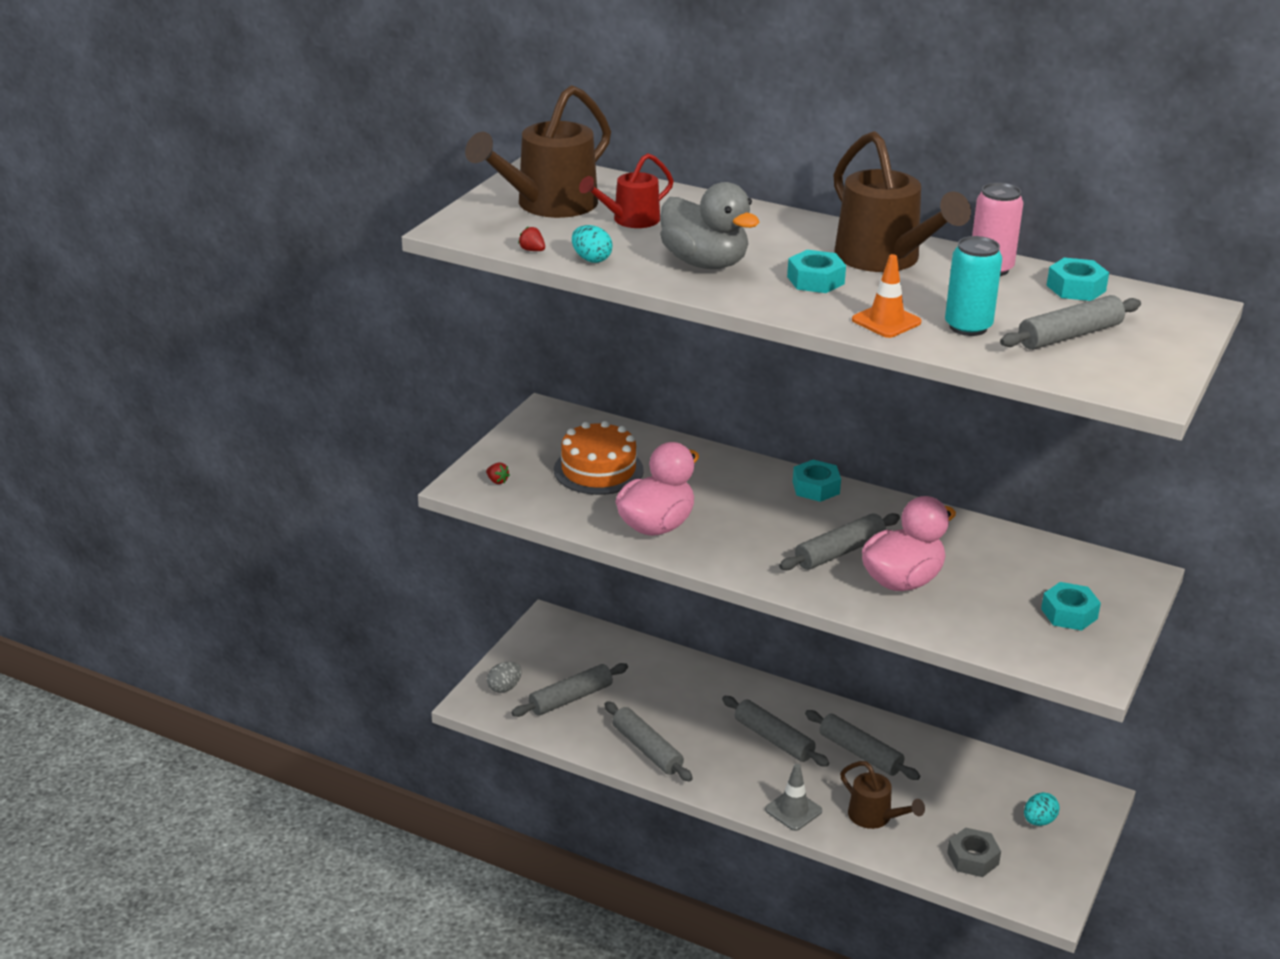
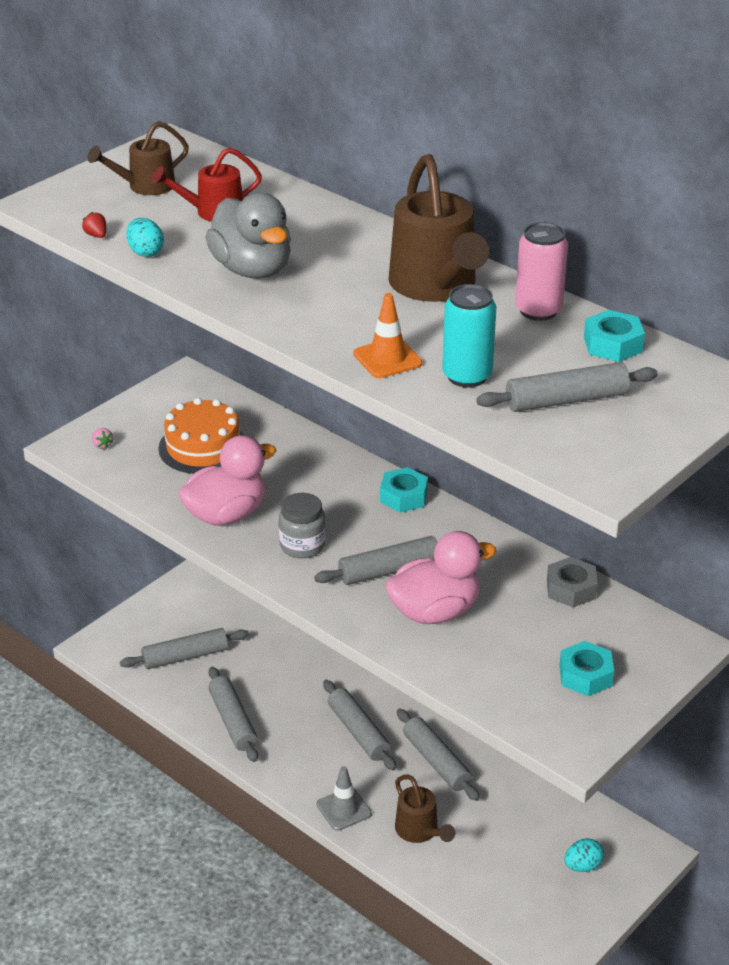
camera: 15 degrees right, 5 degrees up
(497, 481) = (102, 445): red strawberry -> pink strawberry
(504, 688) = (129, 635): grey egg -> none
(547, 205) = (145, 186): brown watering can -> brown watering can, size x0.57
(745, 542) = (302, 545): none -> grey jar
(815, 280) = (349, 302): turquoise nut -> none
(972, 858) = (497, 893): grey nut -> grey nut (571, 589)

